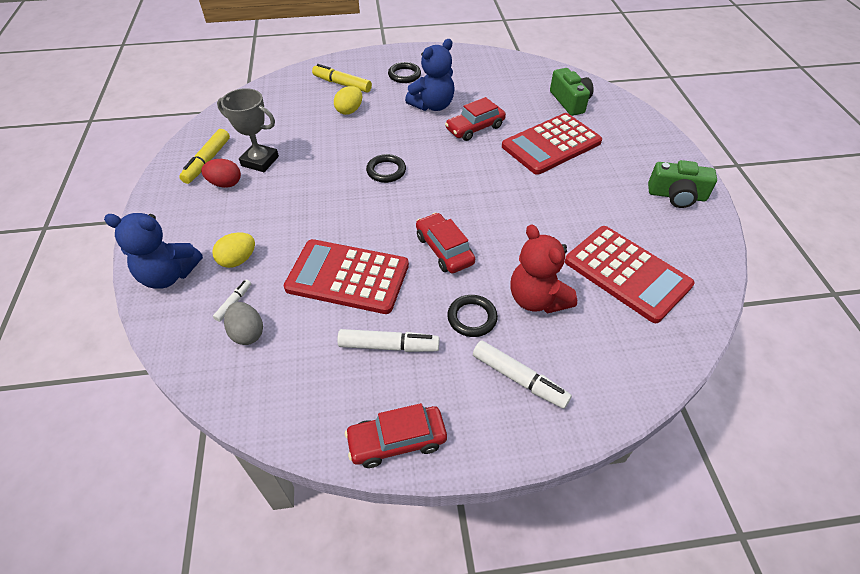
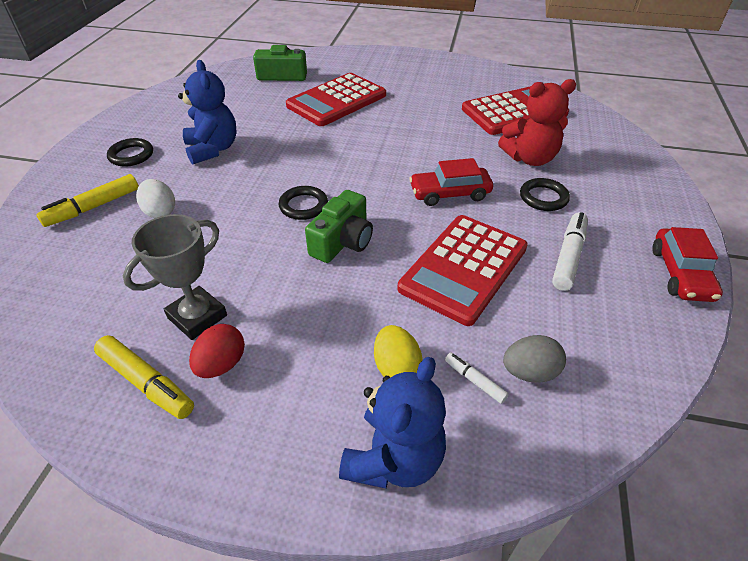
camera: 70 degrees left, 5 degrees down
(349, 111) = (160, 212): yellow egg -> white egg
(475, 128) = (277, 133): red car -> none
(519, 379) = (615, 189): white marker -> none
(551, 144) = (336, 100): red calculator -> red calculator turned 60 degrees clockwise
(676, 195) = (438, 68): green camera -> green camera (342, 241)

